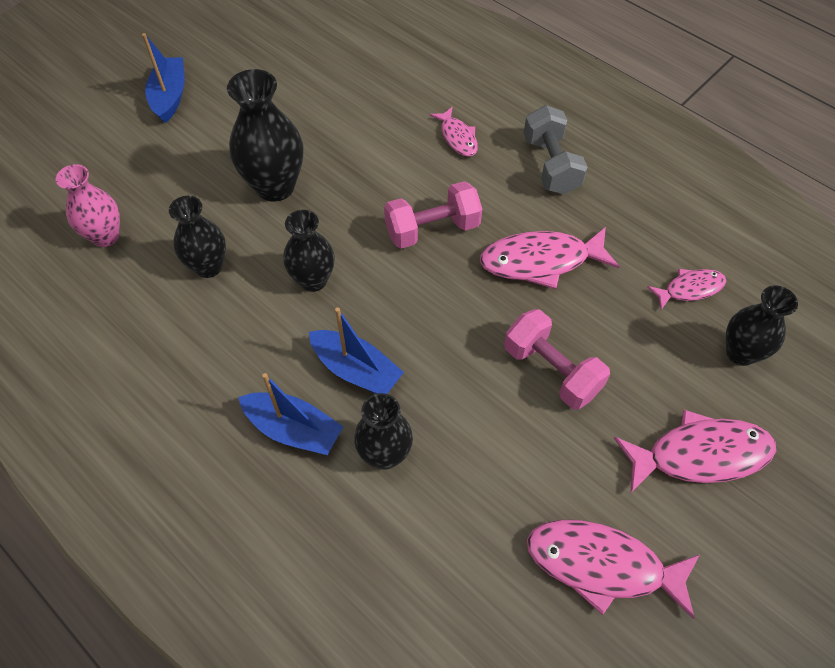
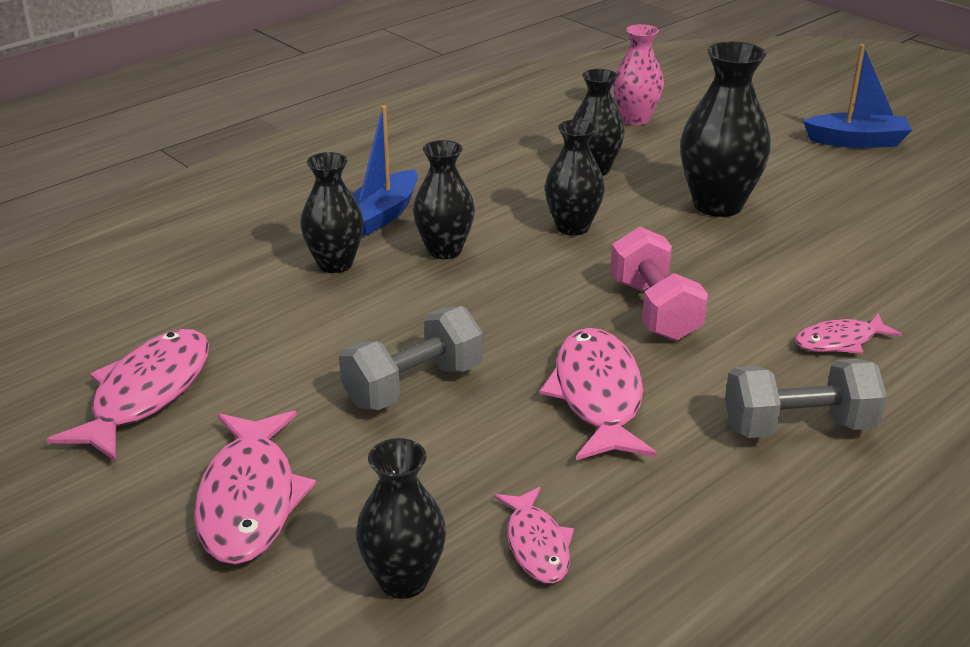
camera: 95 degrees right, 25 degrees down
(356, 370) = (444, 250): blue boat -> black vase
(551, 371) = (413, 386): pink dumbbell -> grey dumbbell

